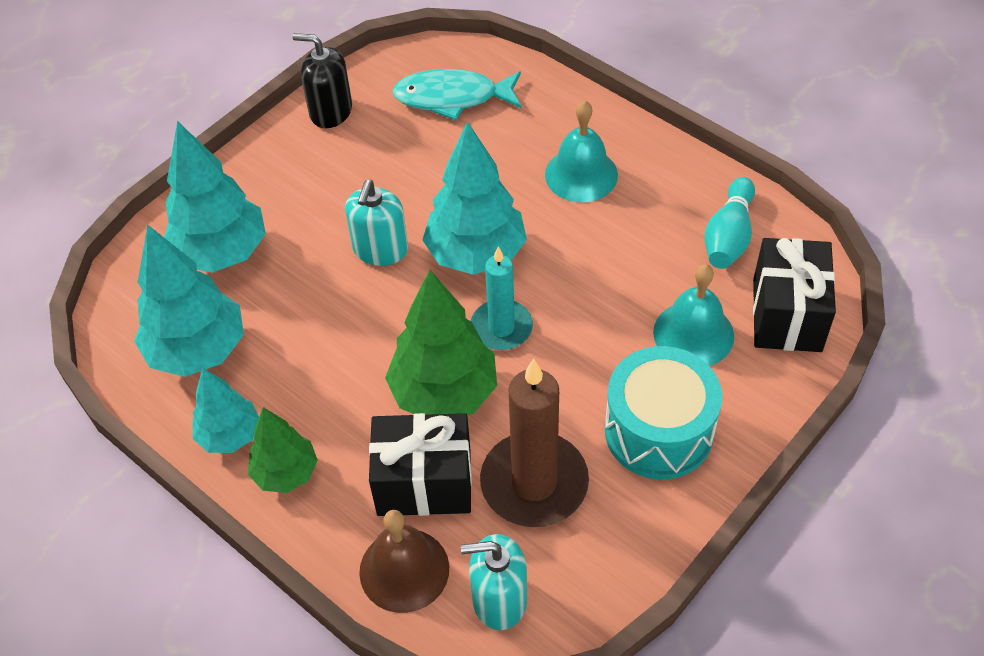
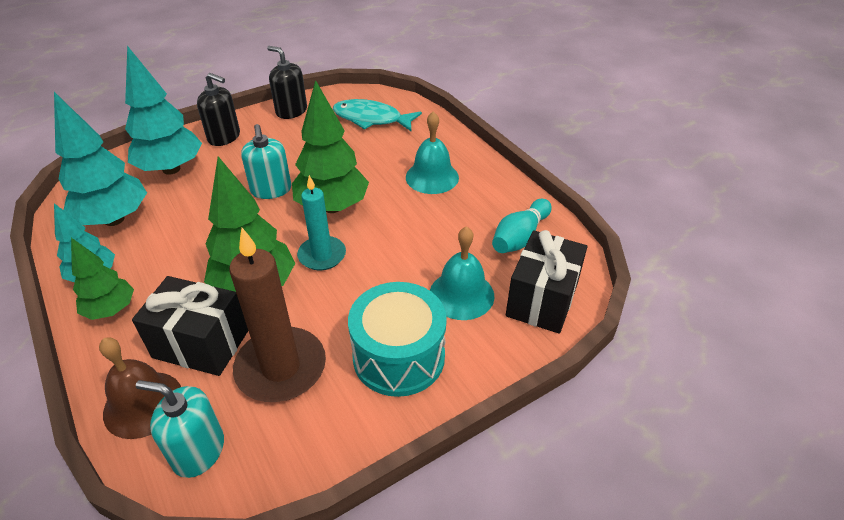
camera: 15 degrees right, 10 degrees down
(261, 180) = (224, 137): none -> black soap dispenser
(380, 249) = (271, 190): turquoise soap dispenser -> turquoise soap dispenser turned 45 degrees counterclockwise
(476, 254) = (332, 207): turquoise tree -> green tree

